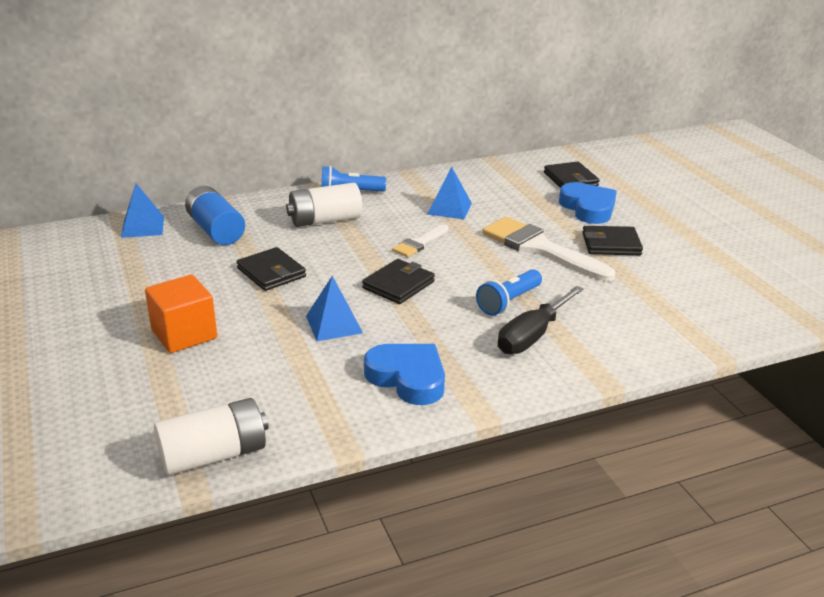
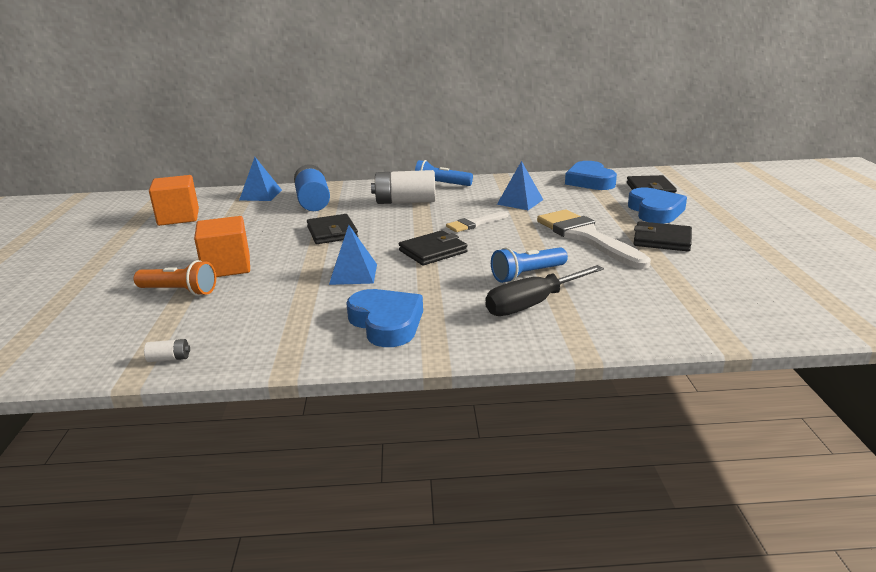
camera: 20 degrees right, 5 degrees down
(63, 271) = (178, 217): none -> orange cube
(154, 373) = (179, 291): none -> orange flashlight
(214, 455) = (169, 358): white battery -> white battery, size x0.40
(505, 173) = (589, 181): none -> blue heart

